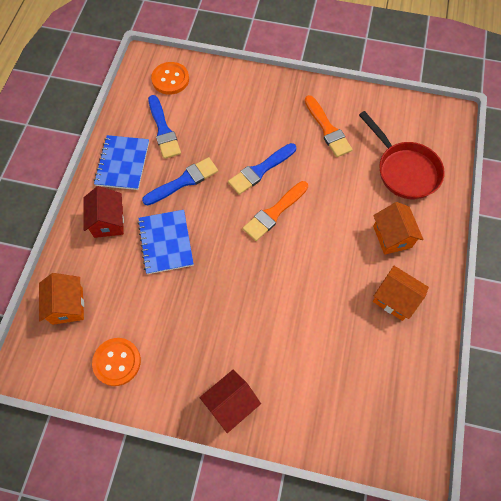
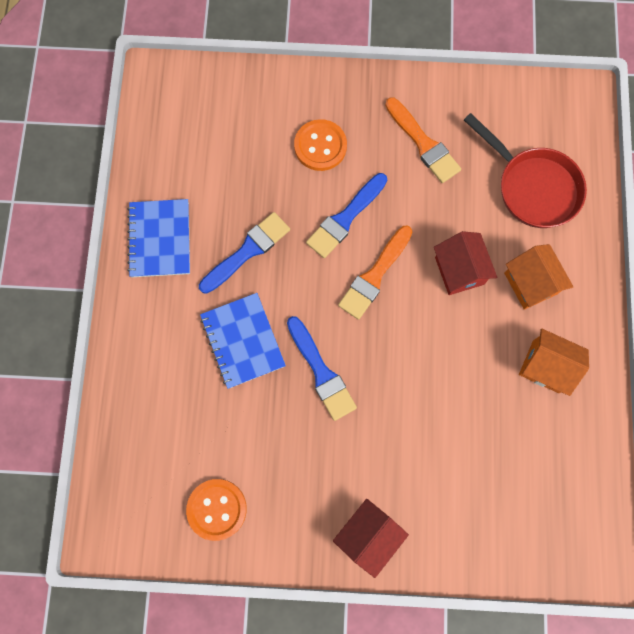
camera: 10 degrees left, 10 degrees up
(67, 305) = (136, 448): orange house -> none
(108, 221) = (161, 325): red house -> red house (459, 270)
(163, 130) = (204, 181): blue brush -> blue brush (321, 372)
(170, 79) = (196, 102): orange button -> orange button (320, 146)

